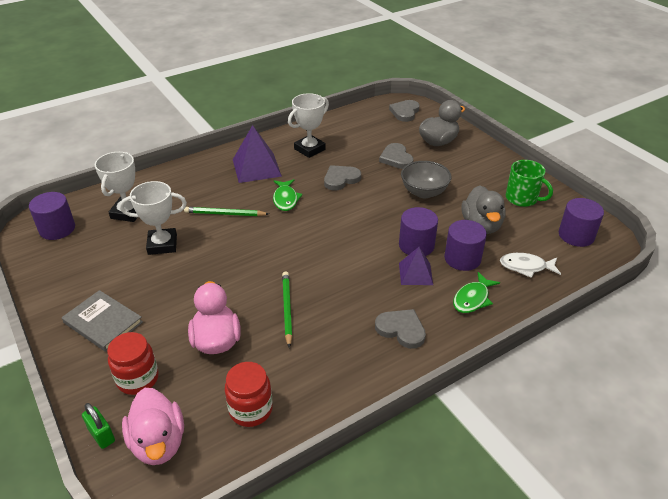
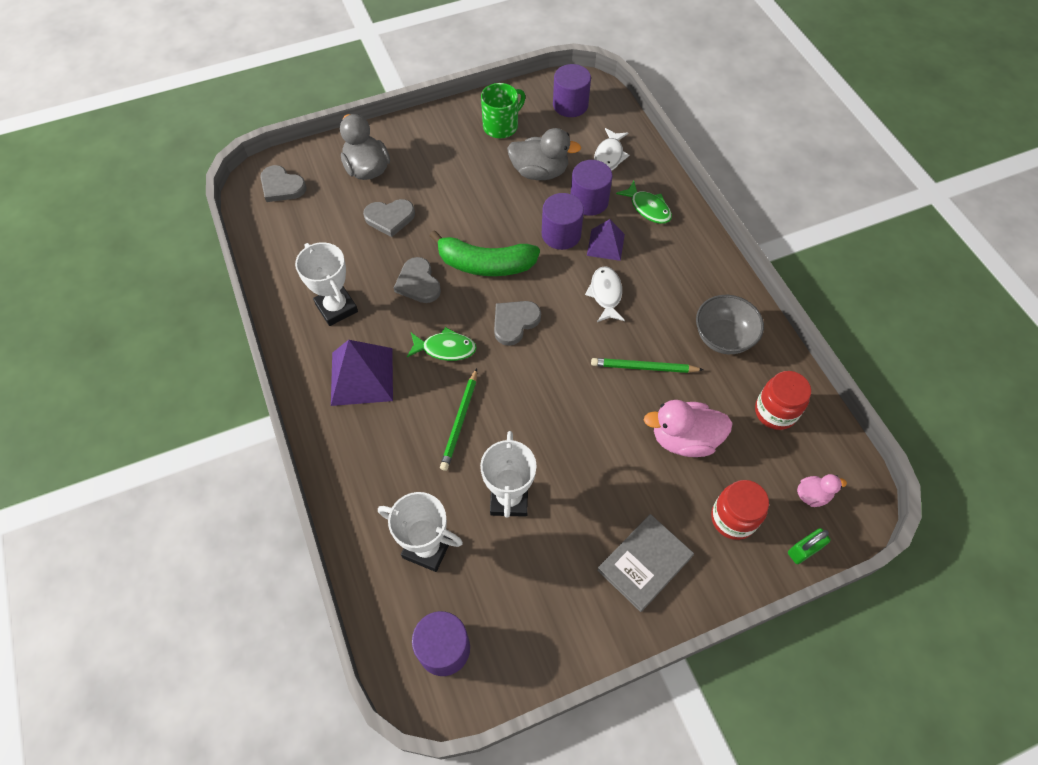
camera: 80 degrees left, 20 degrees up
(158, 442) = (812, 495): pink duck -> pink duck, size x0.53
(360, 278) = (605, 294): none -> white fish
(369, 208) = (485, 264): none -> green banana
(401, 329) = (683, 273): grey heart -> grey heart (514, 322)
(424, 192) = (468, 207): grey bowl -> grey bowl (723, 337)

